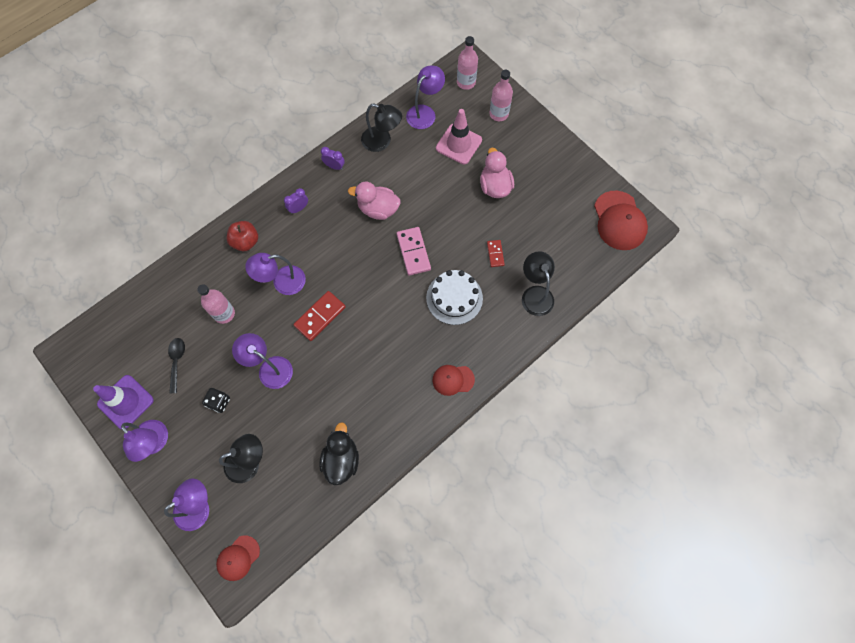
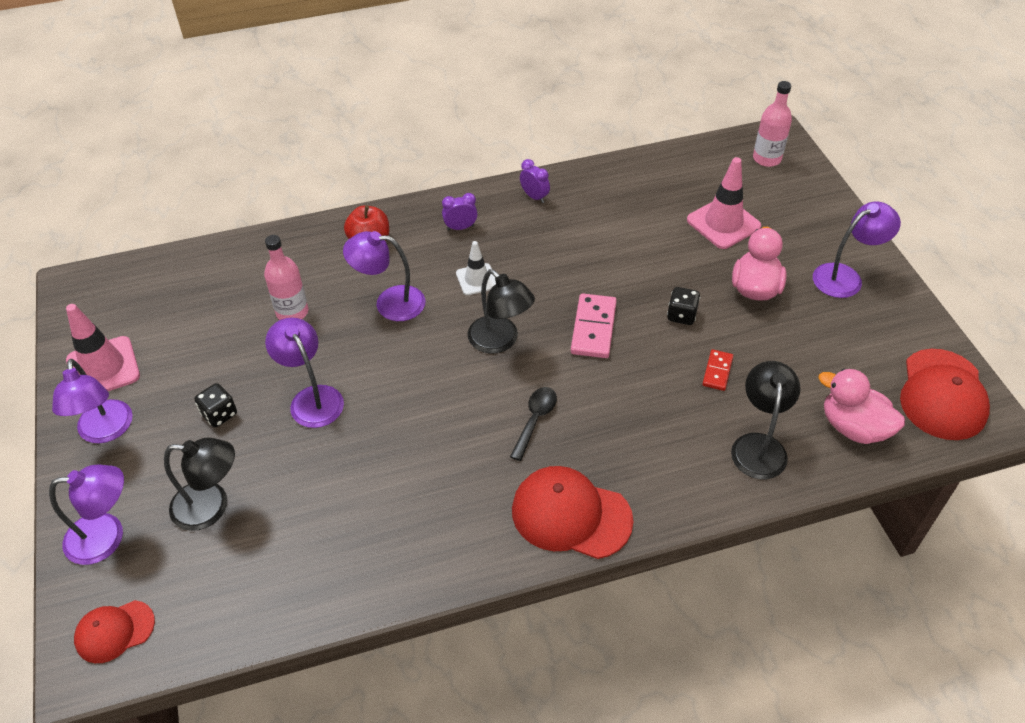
camera: 25 degrees right, 20 degrees down
(125, 402) = (103, 368): purple traffic cone -> pink traffic cone
(177, 362) = (197, 345): black spoon -> black spoon (535, 420)
(320, 316) = (417, 360): red domino -> none
(327, 244) = (476, 279): none -> white traffic cone
(341, 459) = (342, 558): black duck -> none
(378, 209) = (569, 262): pink duck -> pink duck (853, 427)
(382, 141) = (614, 189): black lamp -> black lamp (500, 341)
(425, 112) = (691, 175): purple lamp -> purple lamp (845, 277)
(453, 380) = (571, 515): red cap -> red cap, size x1.70
(454, 298) = (626, 406): white cake -> none
(460, 222) = (681, 315): none -> black dice
(498, 114) = (799, 206): pink bottle -> none

